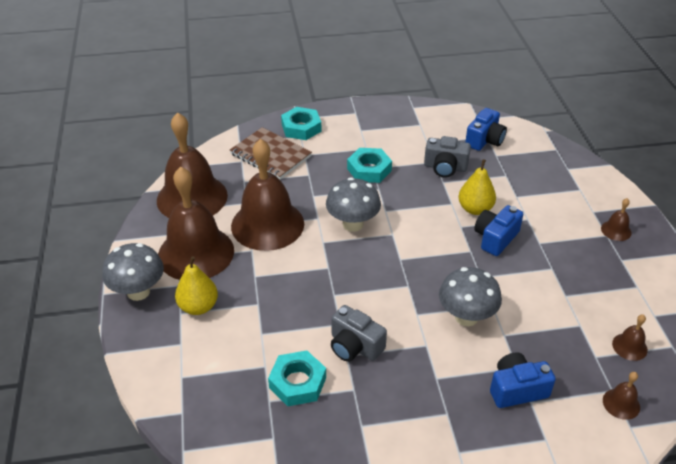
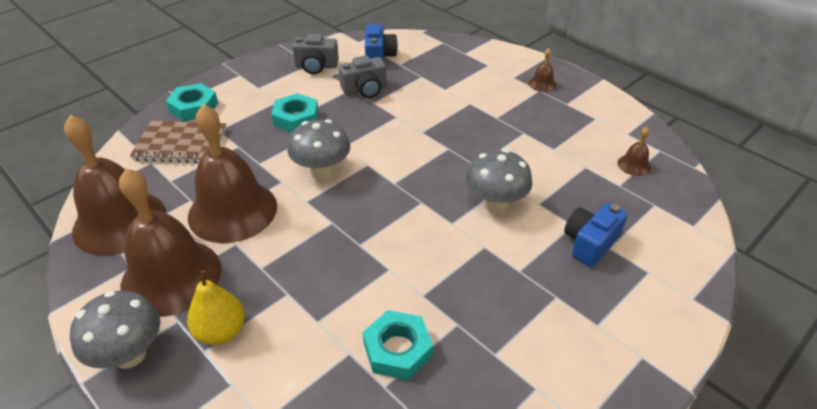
camera: 35 degrees left, 0 degrees up
(354, 346) = (422, 282): grey camera -> grey camera (316, 66)
(475, 209) = (421, 113): yellow pear -> none
(495, 238) = (459, 129): blue camera -> none
(621, 403) = (670, 211): brown bell -> none

